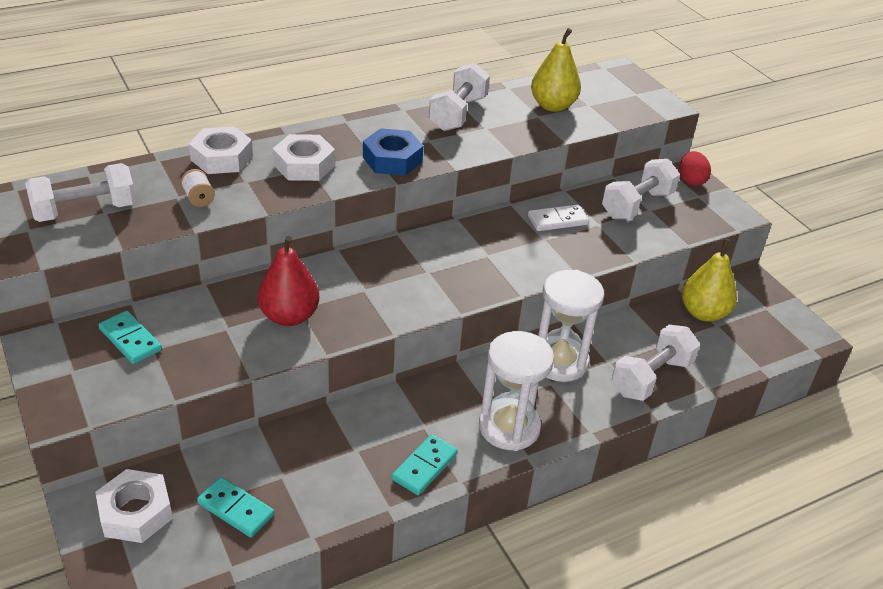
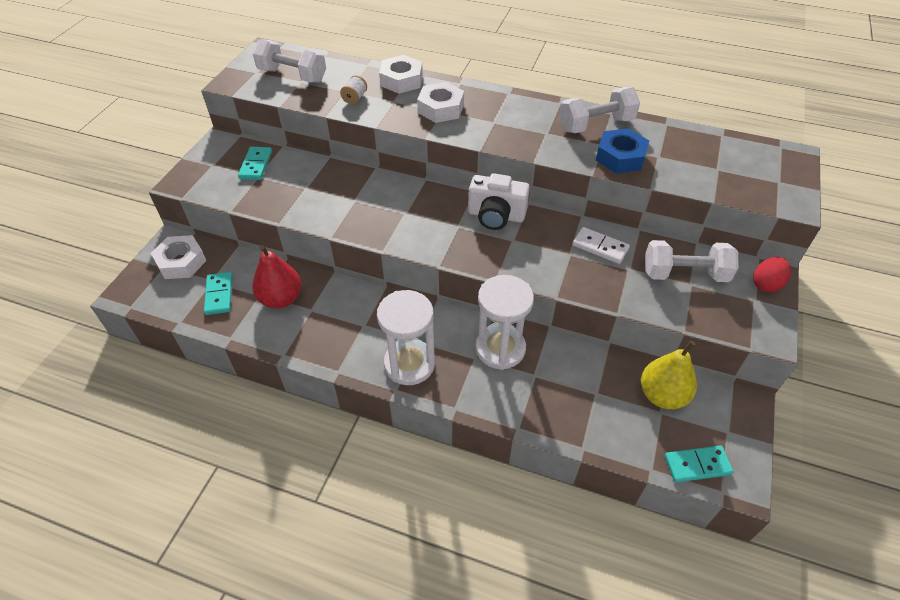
camera: 50 degrees right, 10 degrees up
(289, 316) = (343, 202): red pear -> red pear (281, 299)
(392, 159) = (501, 133): blue nut -> blue nut (620, 157)
(424, 467) = (331, 348): turquoise domino -> turquoise domino (697, 465)
(446, 244) = (496, 216): none -> white camera
(552, 106) = (683, 155): yellow pear -> none
(651, 377) = (550, 408): white dumbbell -> none

